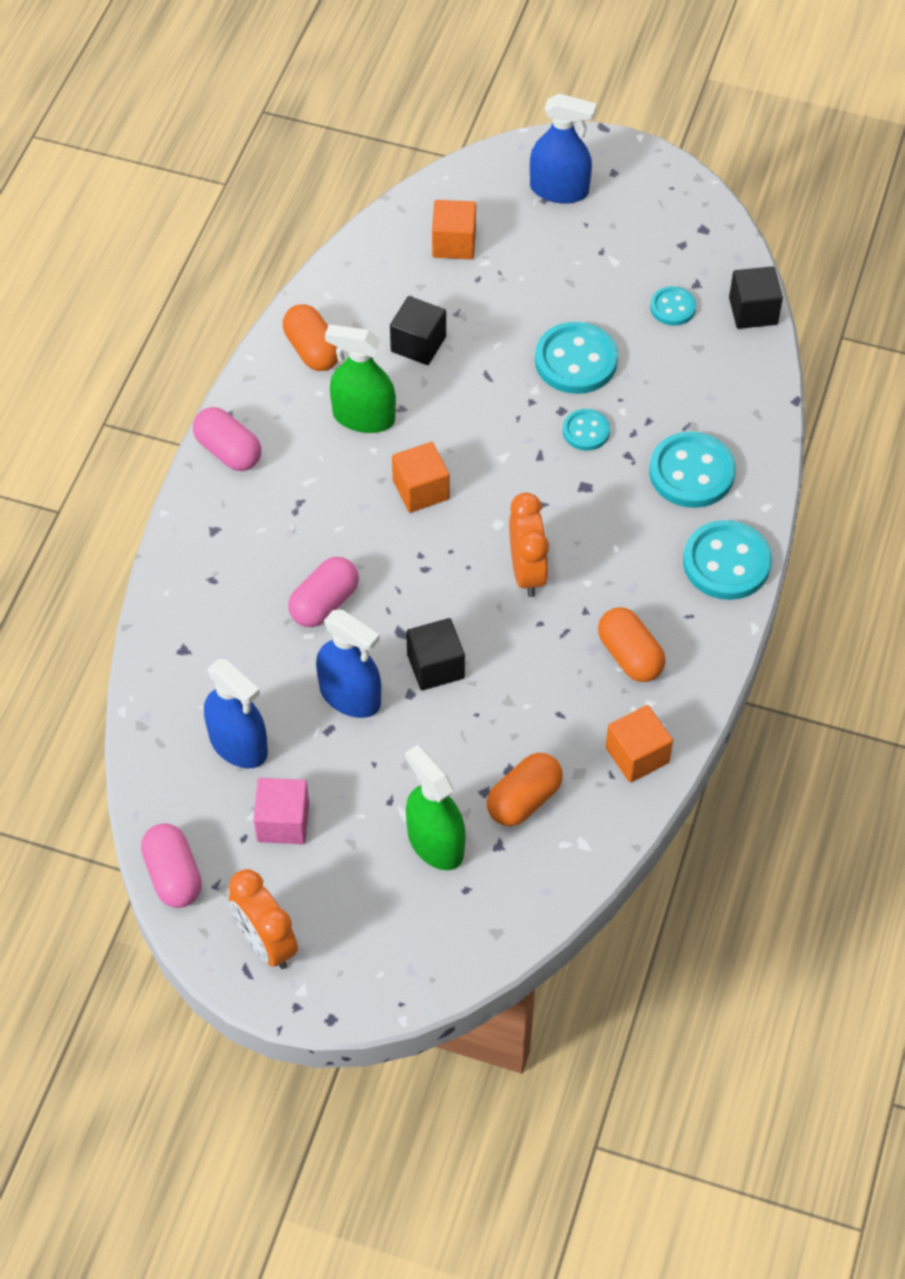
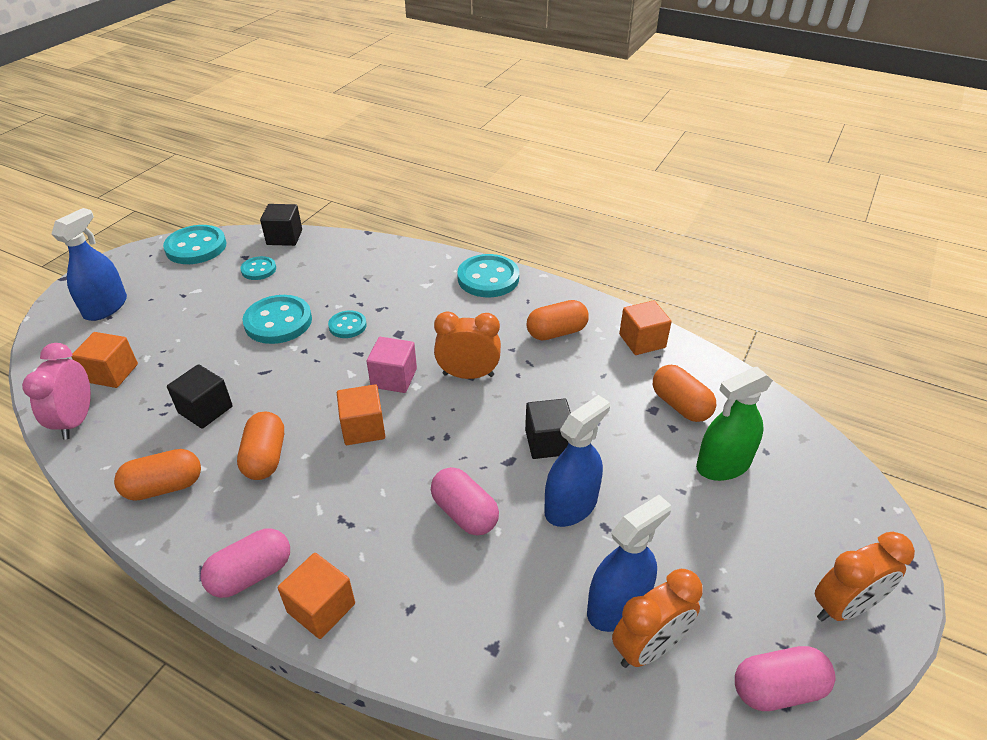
camera: 80 degrees left, 15 degrees down
(199, 771) = (648, 648): none -> orange clock
(203, 513) = (321, 608): none -> orange cube
(283, 822) = (707, 576): pink cube -> pink cube (394, 378)
(364, 417) = (265, 457): green spray bottle -> orange capsule
(381, 245) = (76, 420): none -> pink clock
(691, 472) = (407, 282): turquoise button -> turquoise button (196, 247)

